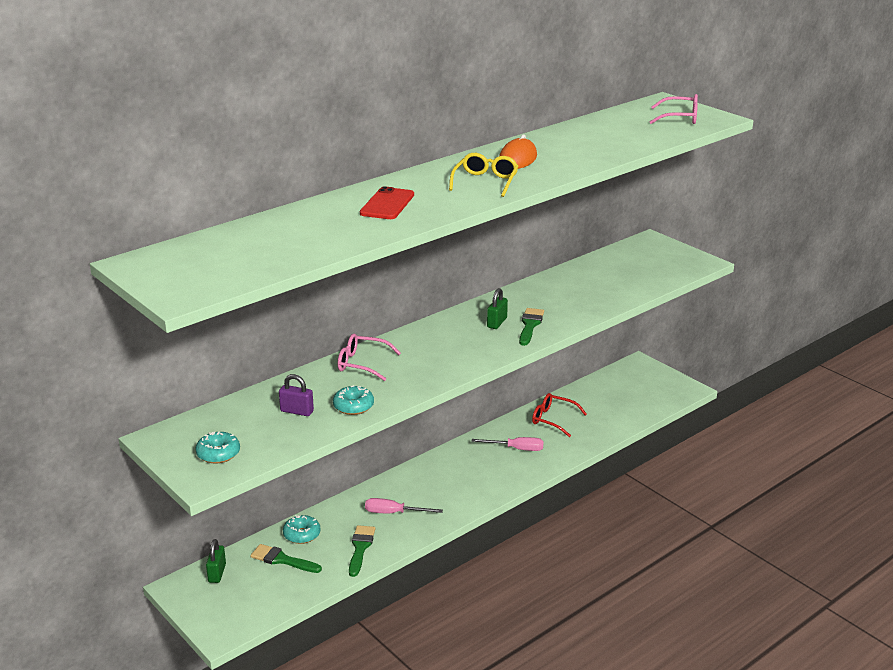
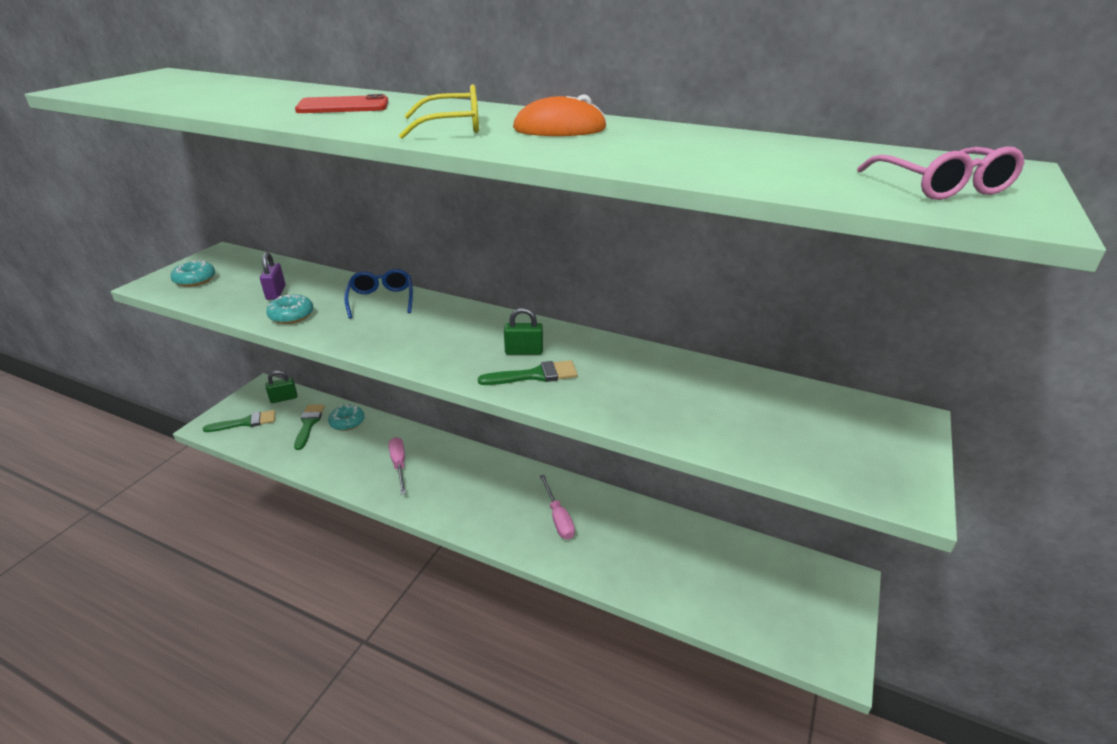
camera: 65 degrees right, 5 degrees up
(360, 548) = (337, 462): green brush -> green brush (246, 422)
(362, 364) = (381, 299): pink glasses -> blue glasses
(553, 419) = (640, 532): red glasses -> none

